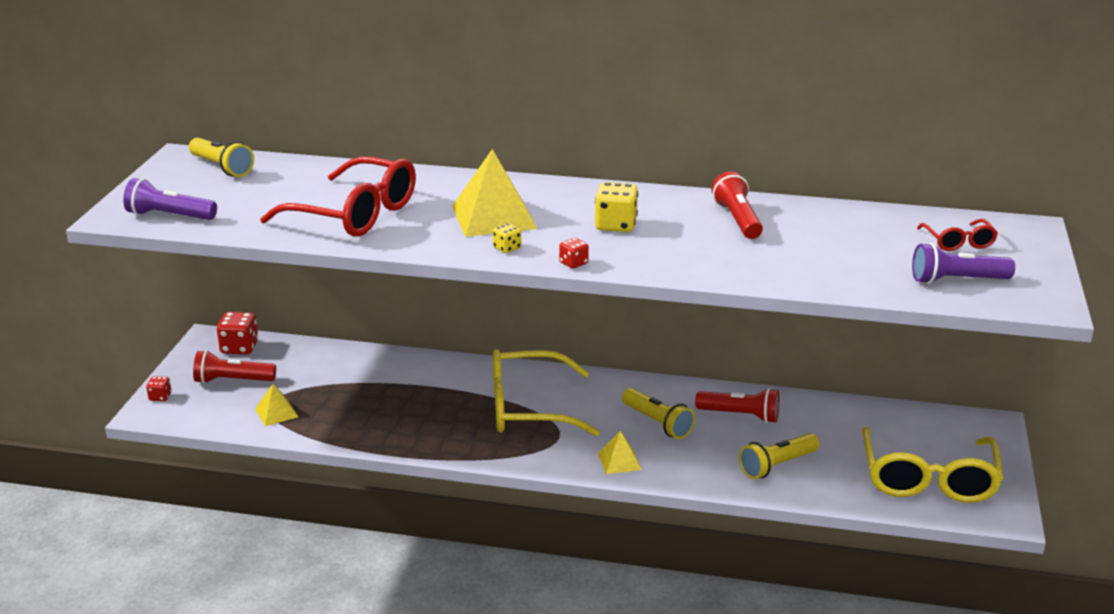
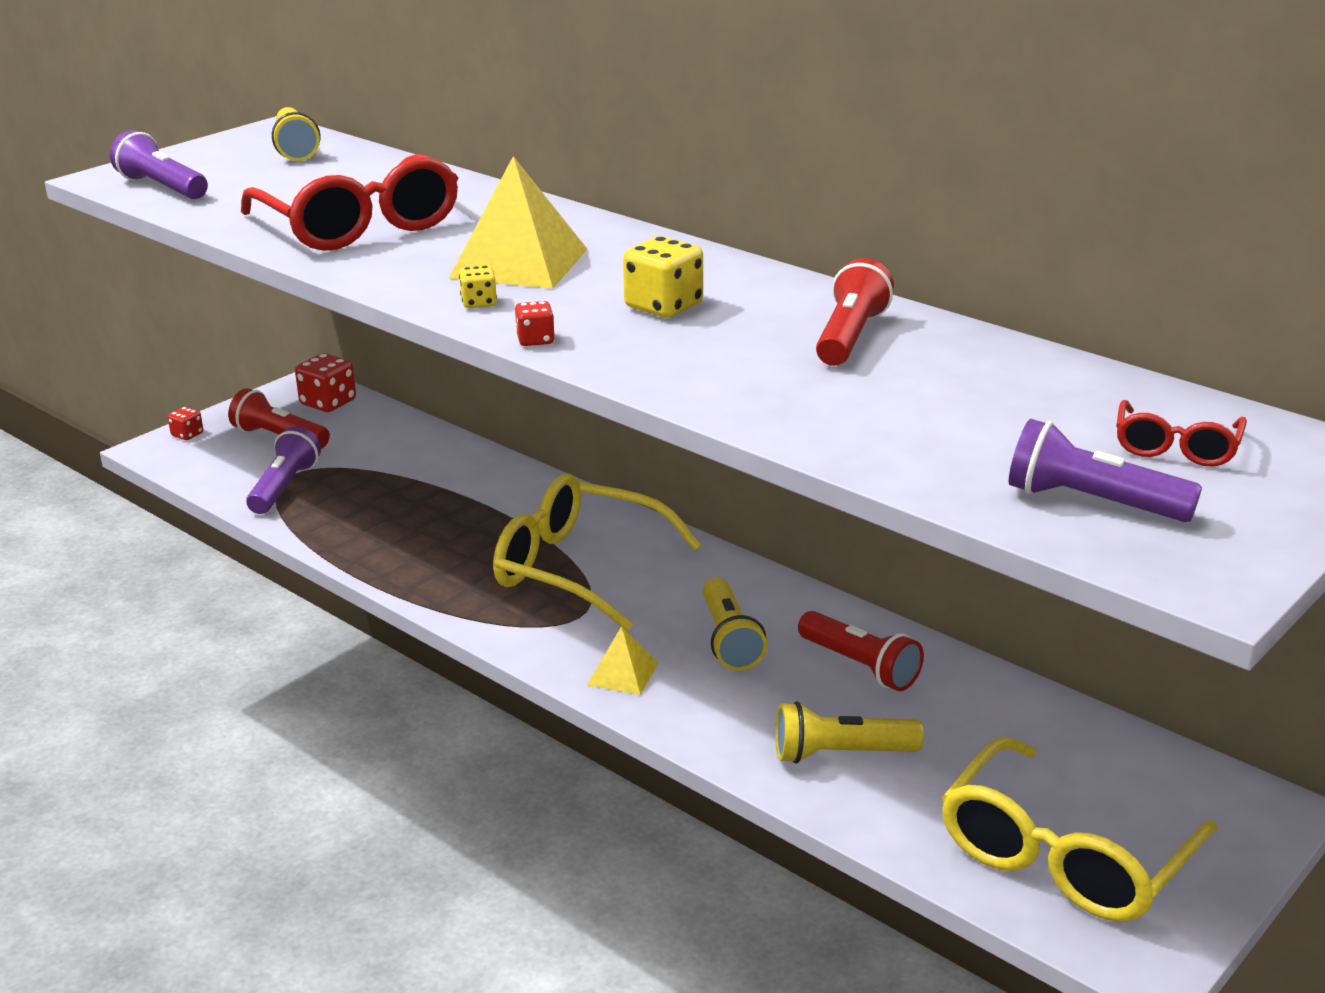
camera: 30 degrees right, 0 degrees up
(276, 413) = (284, 487): yellow pyramid -> purple flashlight

